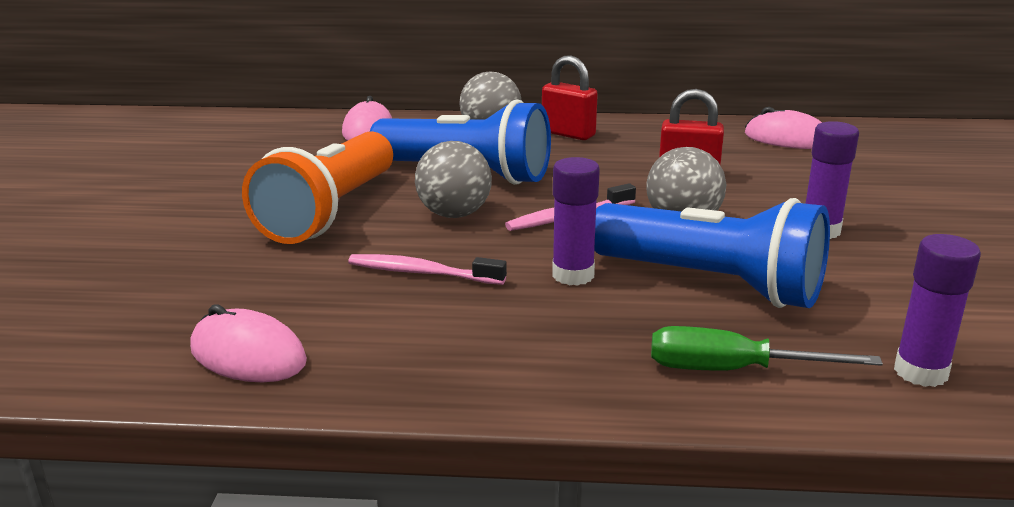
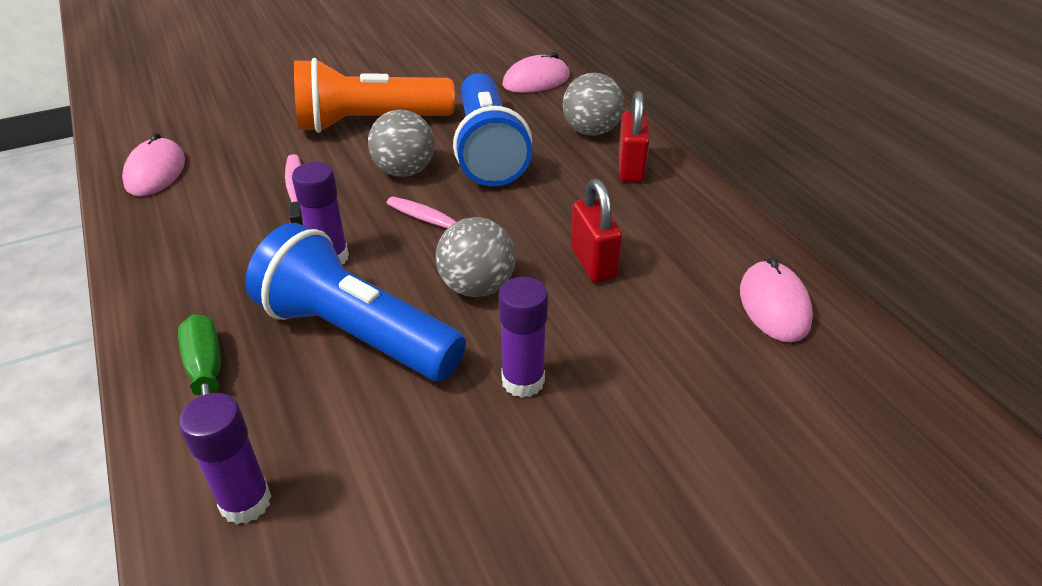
camera: 60 degrees right, 15 degrees up
(710, 283) = (357, 333): blue flashlight -> blue flashlight turned 120 degrees clockwise

